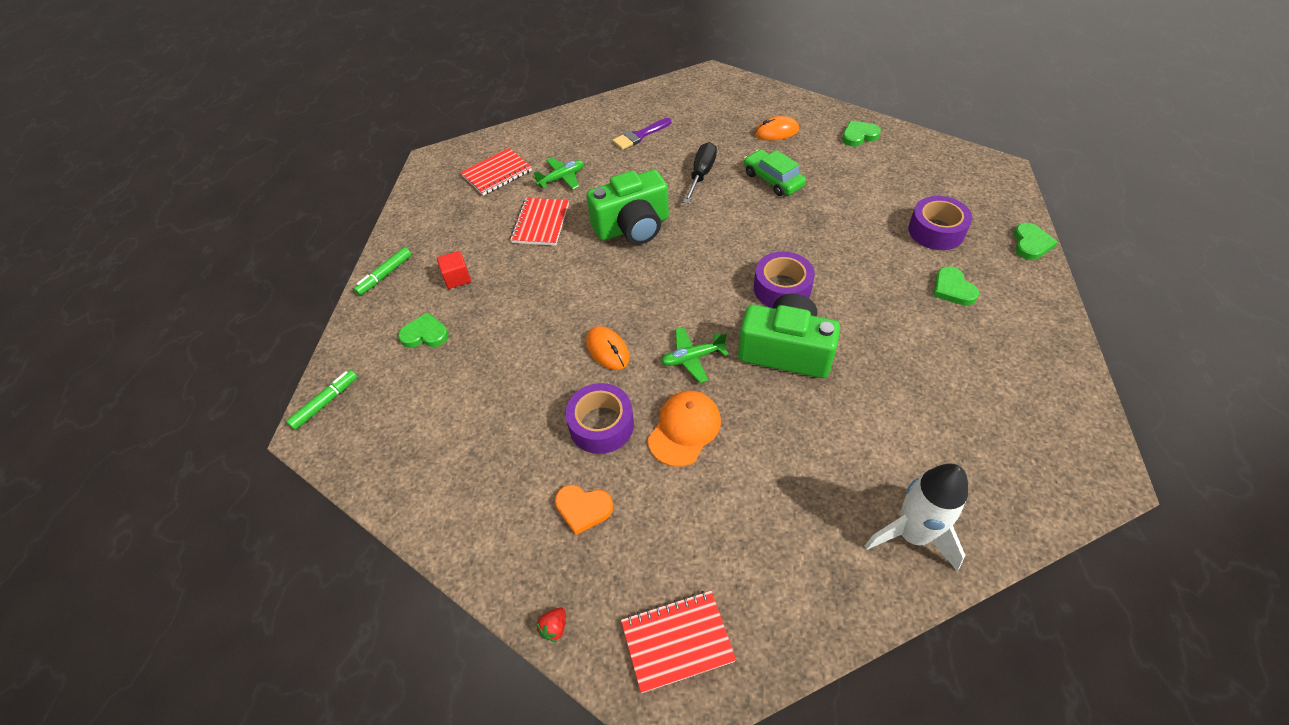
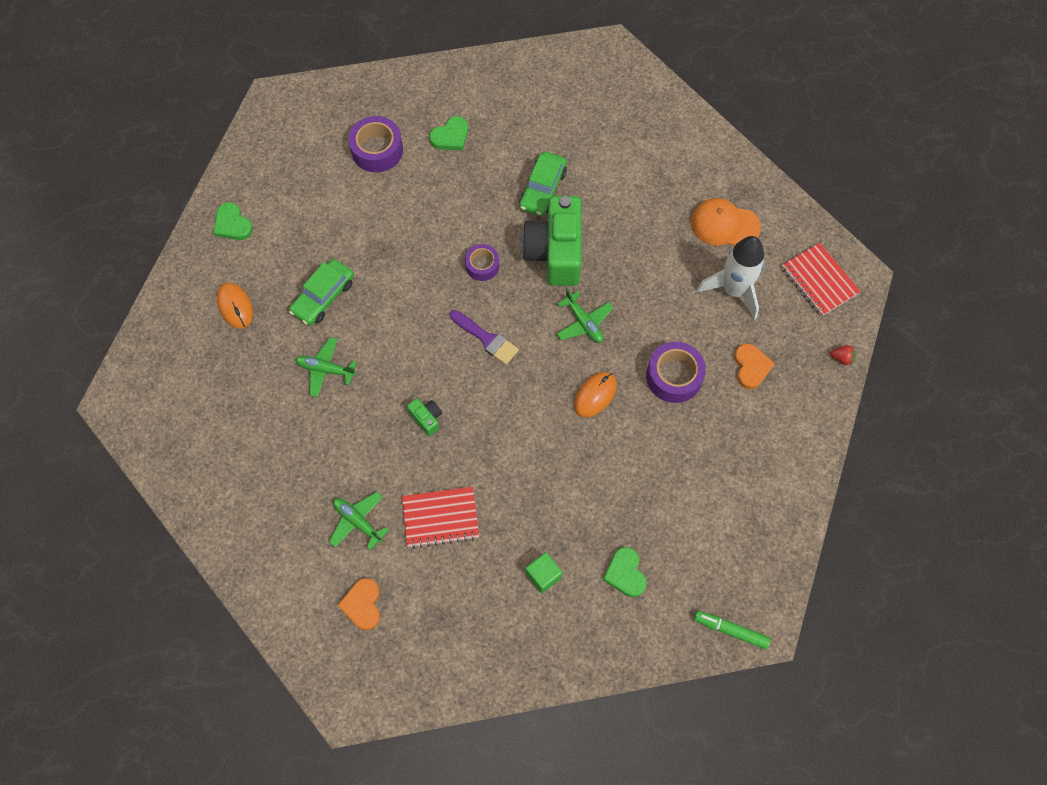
camera: 110 degrees left, 15 degrees up
(385, 275) = (559, 659): green marker -> none
(457, 278) = (543, 575): red cube -> green cube
(497, 174) = (362, 605): red notebook -> orange heart
(632, 227) = (426, 418): green camera -> green camera, size x0.42
(639, 135) = (261, 455): purple brush -> purple brush (486, 339)
(684, 429) = (657, 313): orange cap -> orange cap (724, 225)
(701, 174) = (326, 369): black screwdriver -> green plane
(782, 288) = (482, 265): purple tape -> purple tape, size x0.63
(872, 356) = (542, 189): none -> green car
(912, 534) = (693, 155): white rocket -> white rocket (733, 290)
(1030, 244) = (380, 81): green heart -> none

